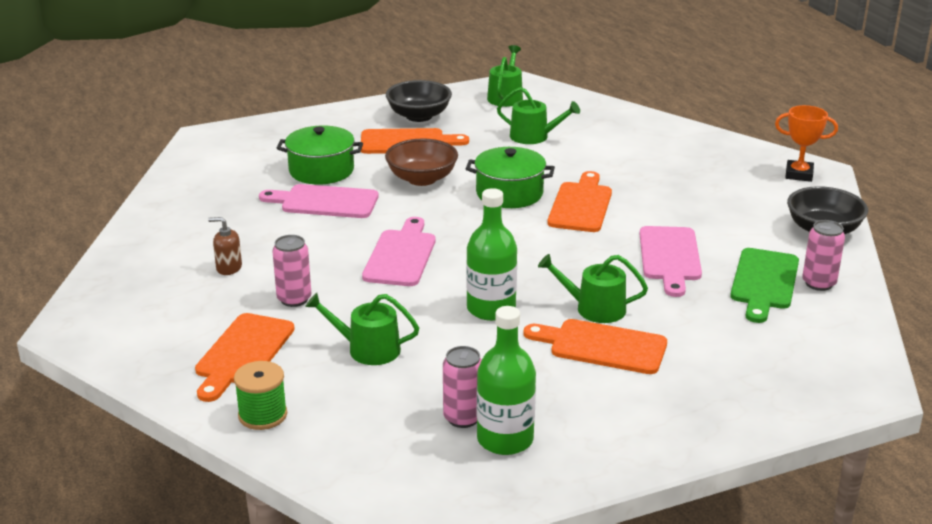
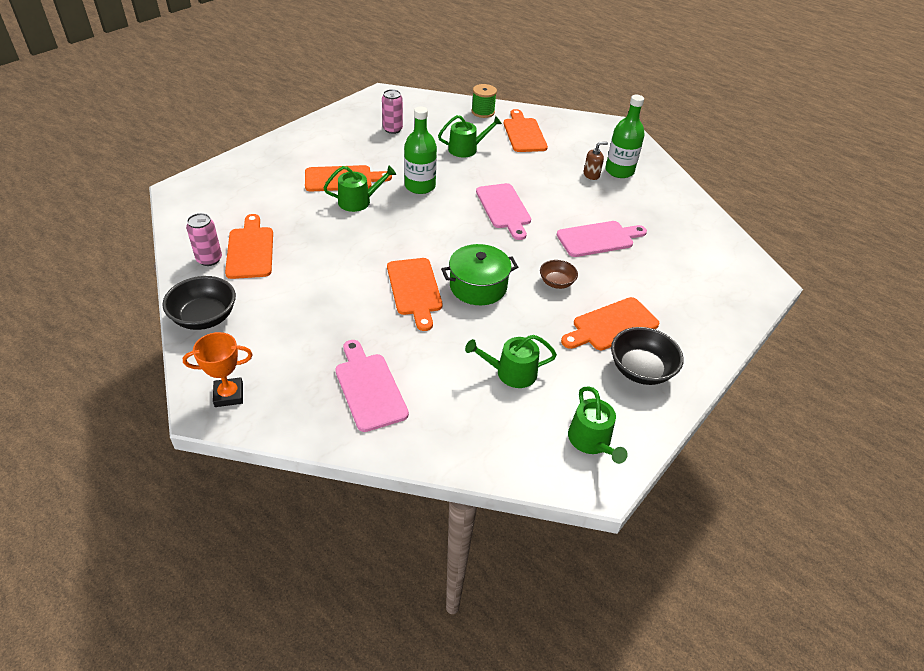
camera: 150 degrees right, 15 degrees up
(294, 299) = (533, 165): pink can -> none
(321, 170) = (637, 269): green pot -> none
(422, 179) = (556, 282): brown bowl -> brown bowl, size x0.60
(505, 439) = (367, 125): green bottle -> green bottle (619, 171)
(670, 257) = (324, 255): pink cutting board -> pink cutting board (369, 388)
(764, 282) = (250, 250): green cutting board -> orange cutting board

